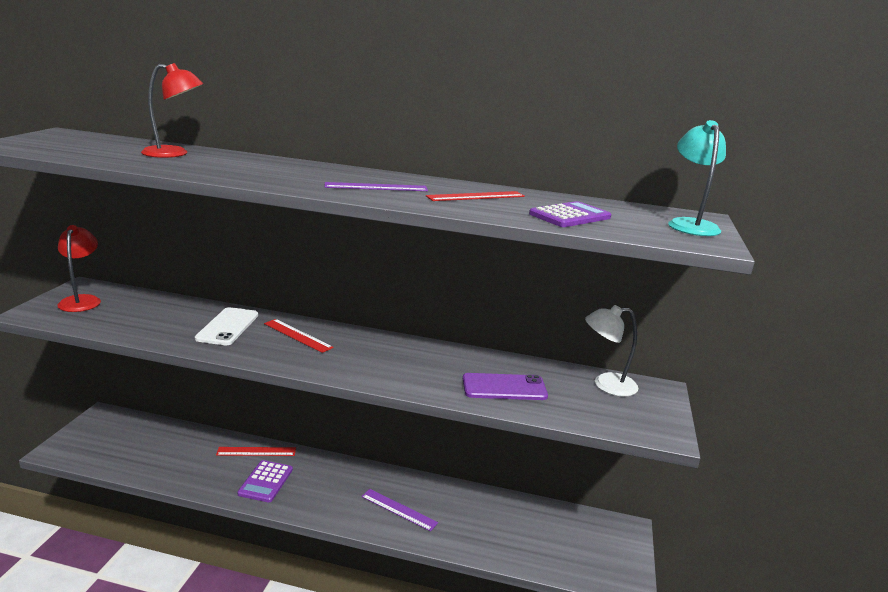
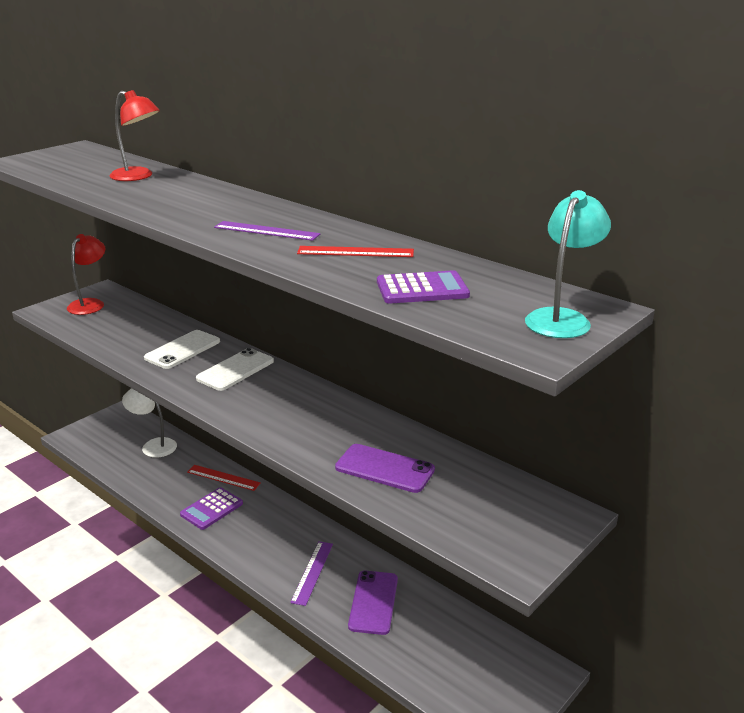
camera: 30 degrees right, 5 degrees up
(298, 335) = (235, 370): red ruler -> white phone
(398, 509) = (312, 572): purple ruler -> purple ruler turned 45 degrees clockwise
(467, 518) = (373, 602): none -> purple phone
(606, 384) = (507, 492): white lamp -> white lamp (153, 446)

